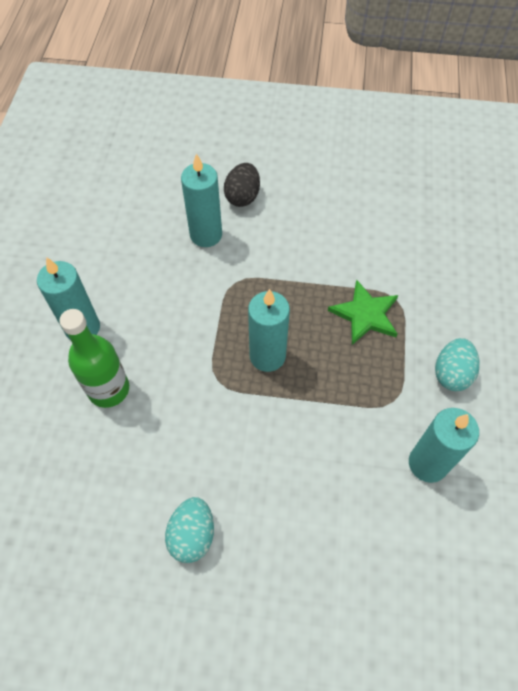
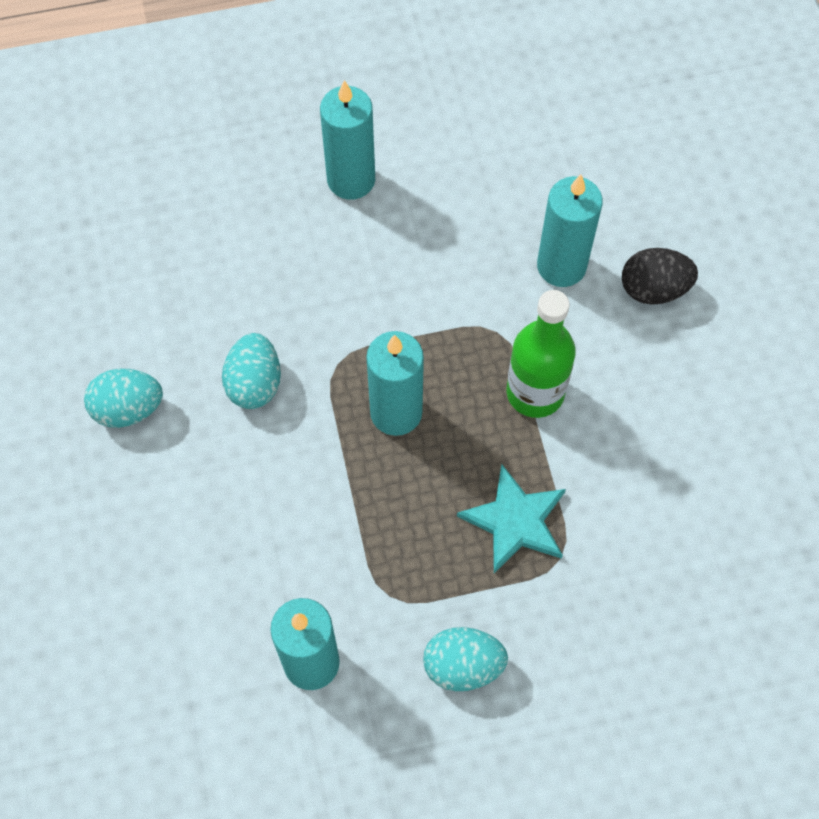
camera: 70 degrees right, 5 degrees up
(108, 389) = (278, 245): green bottle -> green bottle (535, 392)
(209, 437) = (254, 383): none -> turquoise egg
(365, 314) = (515, 521): green star -> turquoise star

